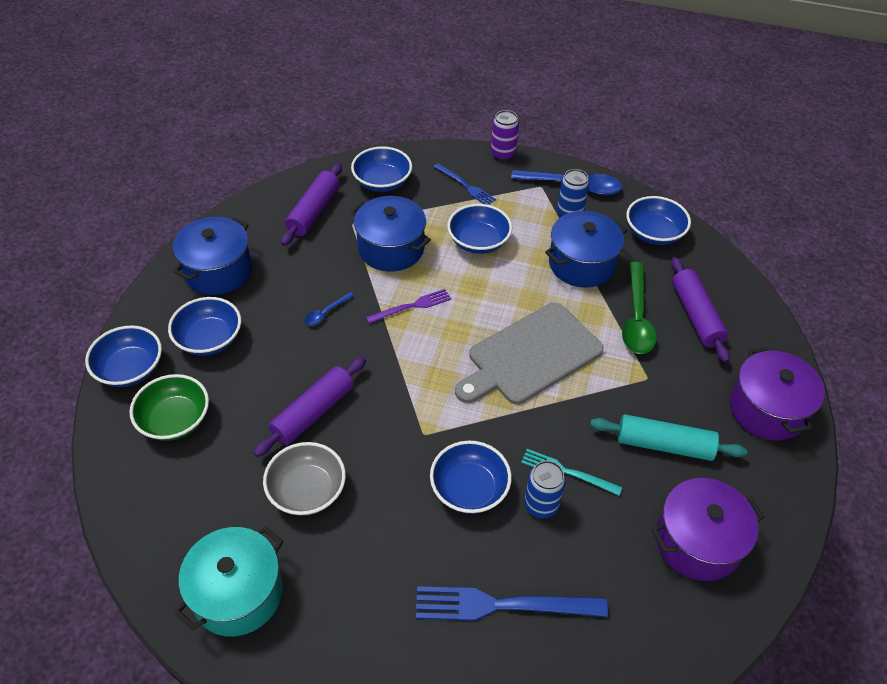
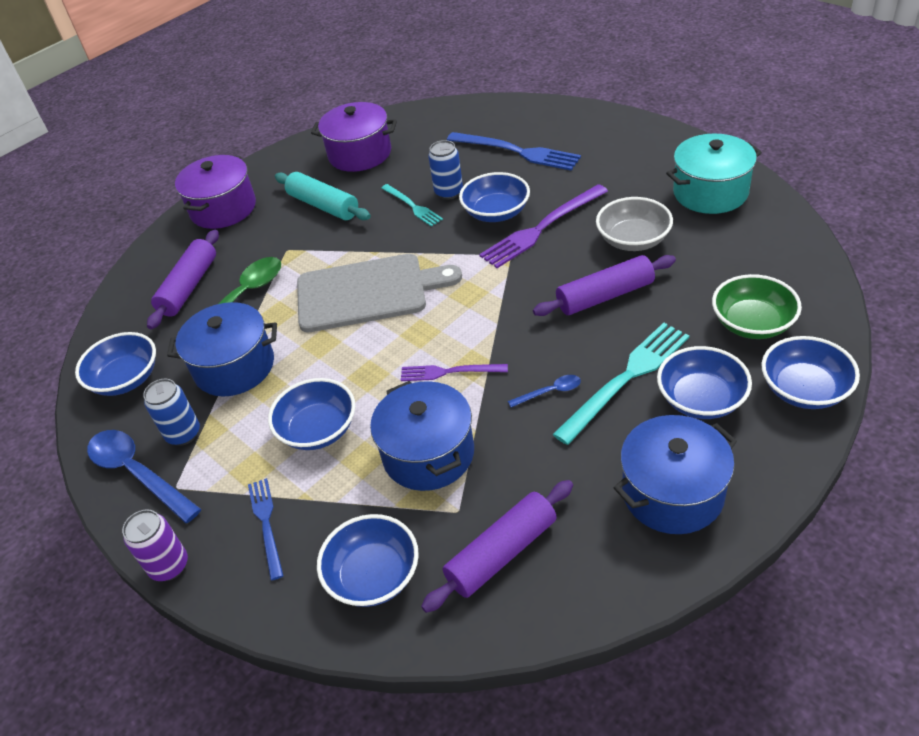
camera: 145 degrees left, 5 degrees down
(271, 339) = (626, 379): none -> turquoise fork
(409, 480) = (542, 228): none -> purple fork

